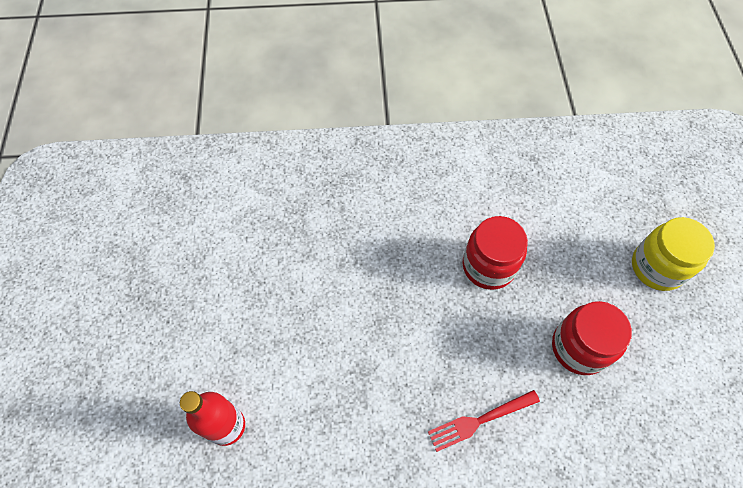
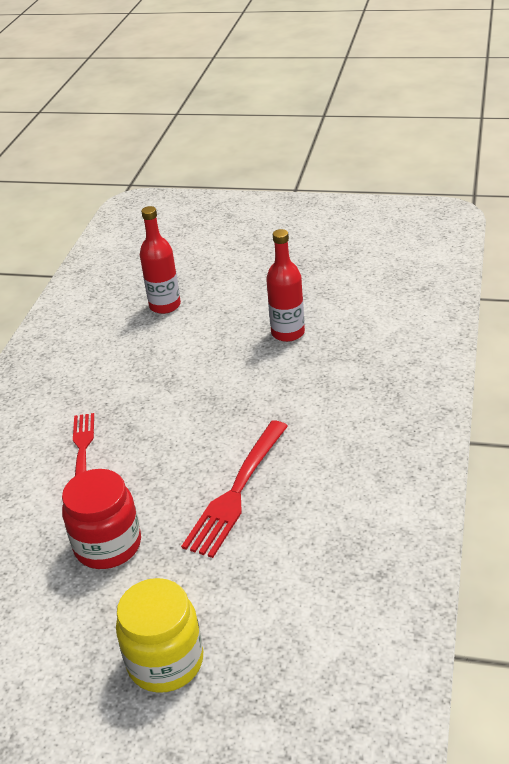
camera: 110 degrees right, 25 degrees down
(268, 279) = (288, 333): none -> red bottle
(488, 266) = (237, 491): red jar -> red fork

